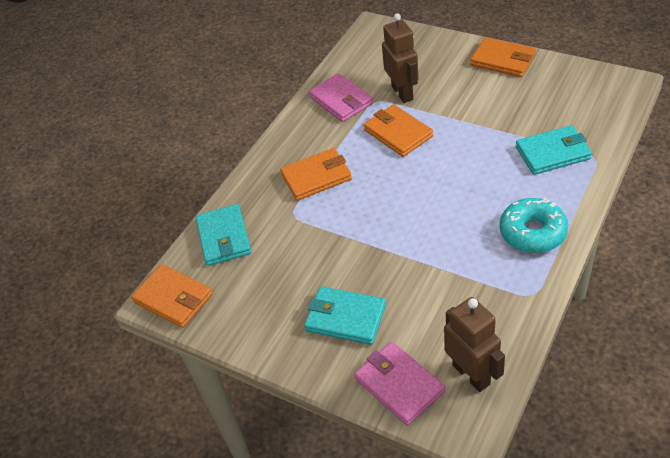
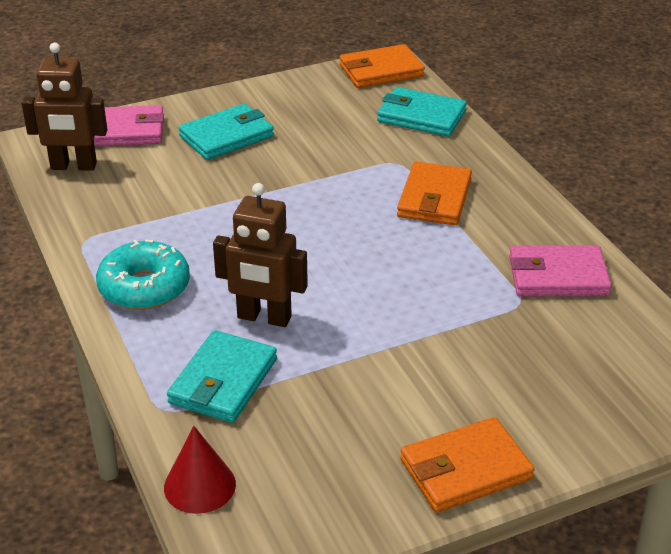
camera: 120 degrees right, 10 degrees down
(398, 133) = (431, 286): orange wallet -> none
(402, 93) = (509, 332): brown robot -> brown robot (264, 318)
(614, 117) = (199, 485): none -> red cone

